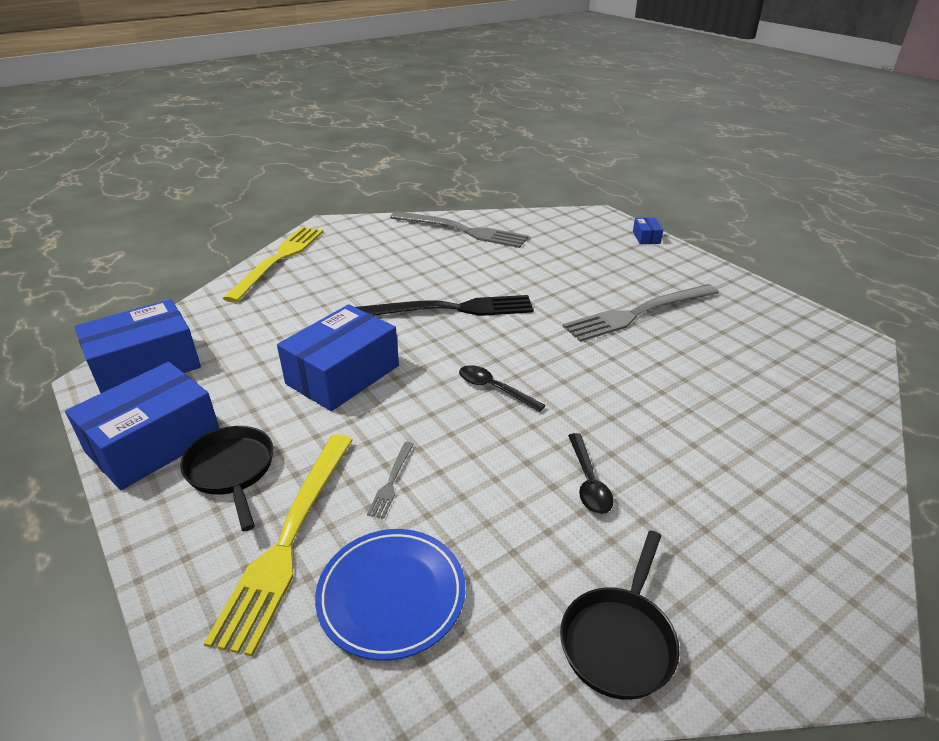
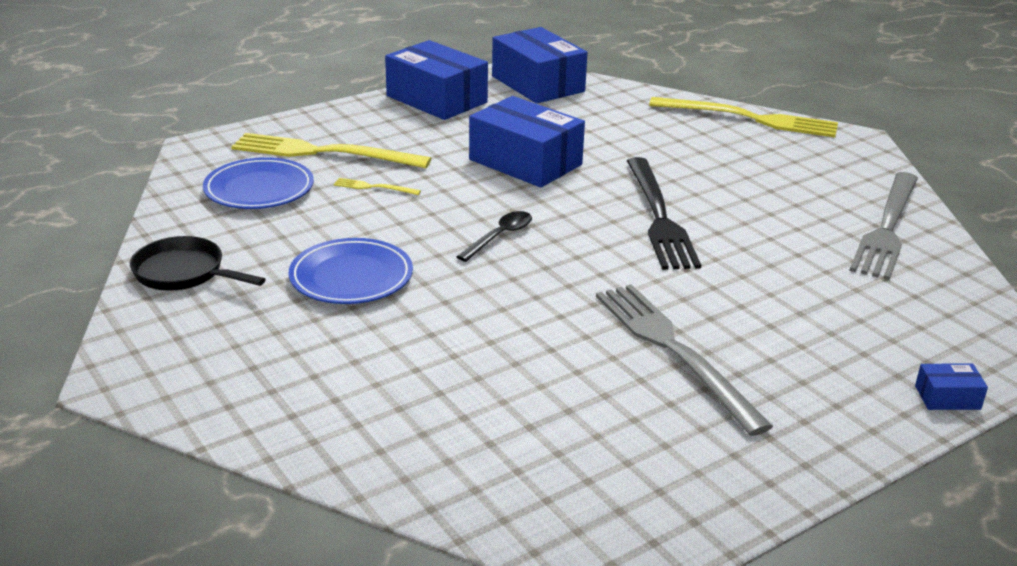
camera: 90 degrees right, 5 degrees down
(232, 471) = (399, 128): black pan -> none
(391, 481) = (374, 187): grey fork -> yellow fork
(588, 482) = (351, 277): black spoon -> blue plate

